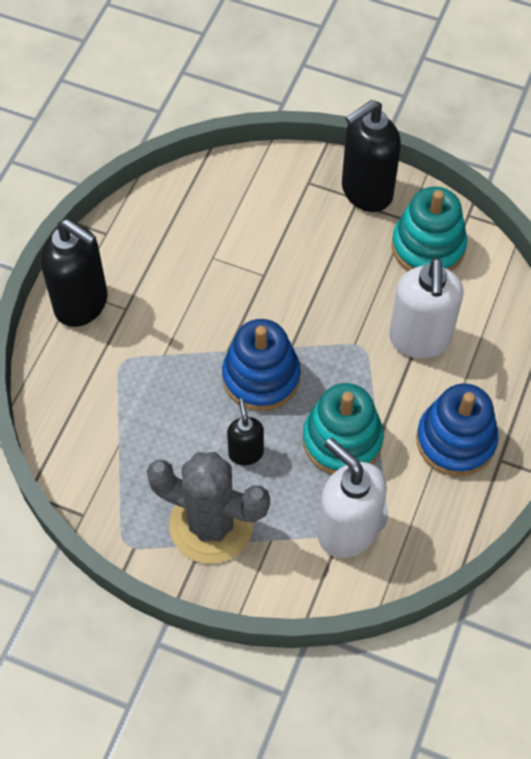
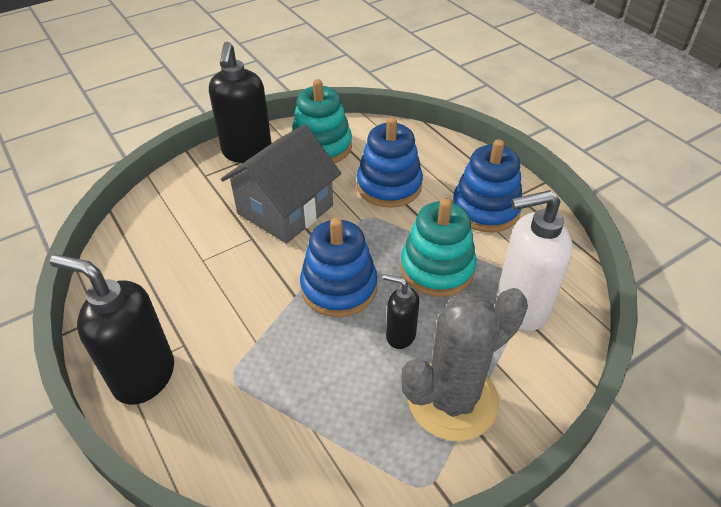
camera: 55 degrees left, 15 degrees down
(82, 304) = (143, 376): black soap dispenser -> black soap dispenser turned 135 degrees counterclockwise
(318, 276) = (285, 209): none -> grey house
(419, 339) = (389, 186): white soap dispenser -> blue stacking toy

